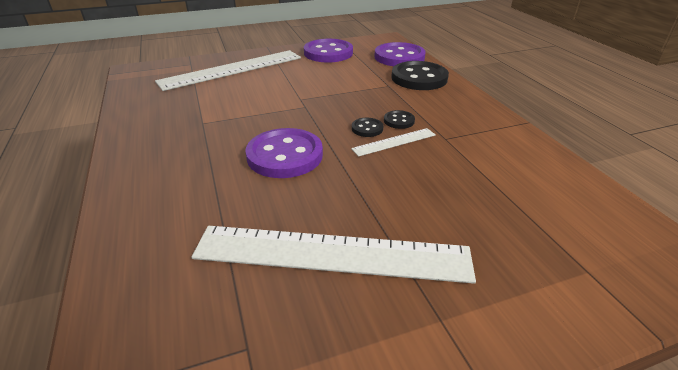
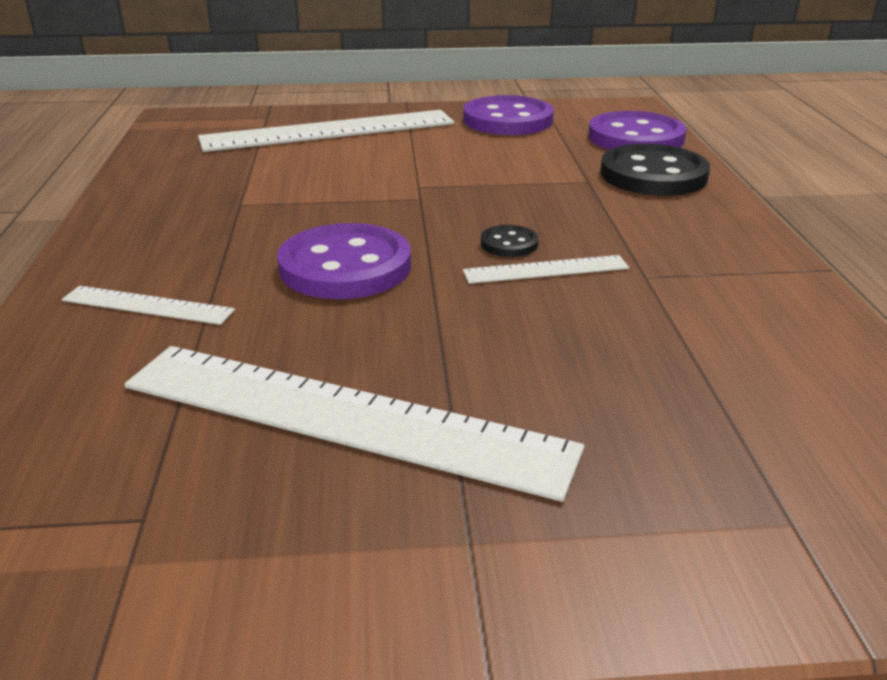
camera: 15 degrees right, 5 degrees down
(178, 199) = (147, 305): none -> white ruler
(399, 121) = (574, 238): black button -> none

